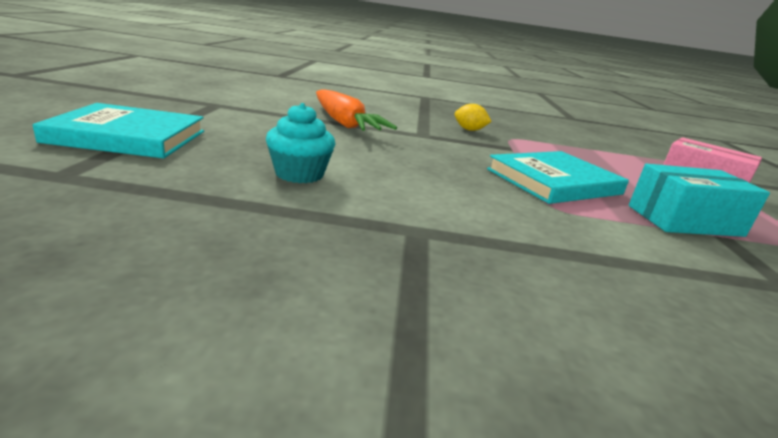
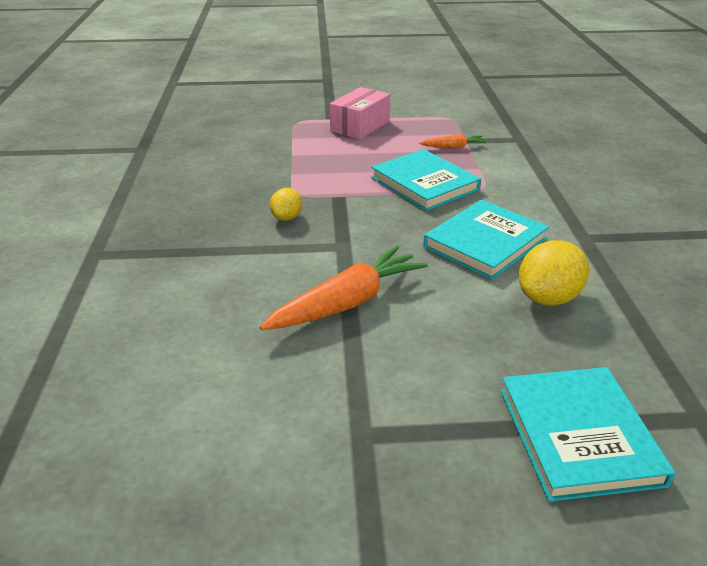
camera: 95 degrees left, 10 degrees up
(299, 174) = (548, 298): turquoise cupcake -> yellow lemon
(416, 176) = (485, 243): none -> turquoise book
(684, 221) = (453, 147): turquoise box -> orange carrot

